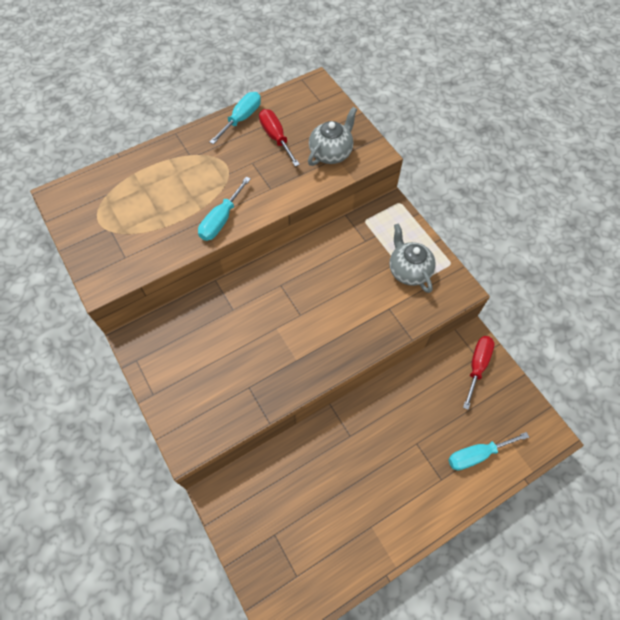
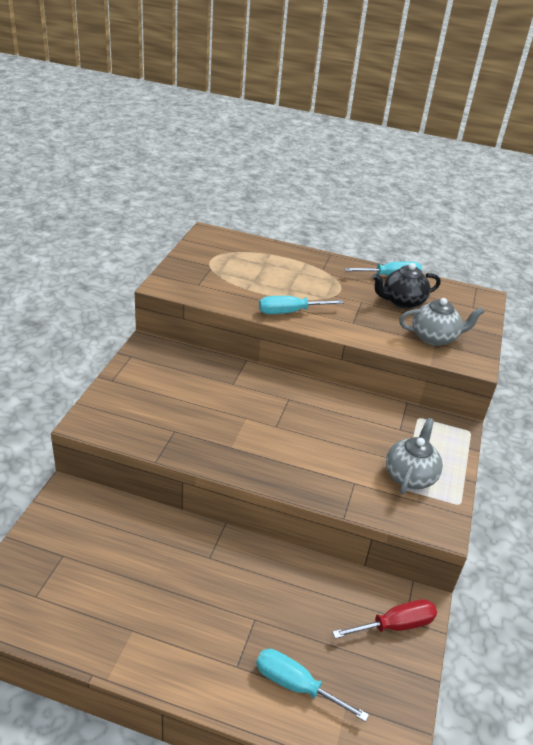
camera: 45 degrees right, 25 degrees down
(276, 137) = (402, 302): red screwdriver -> black teapot

